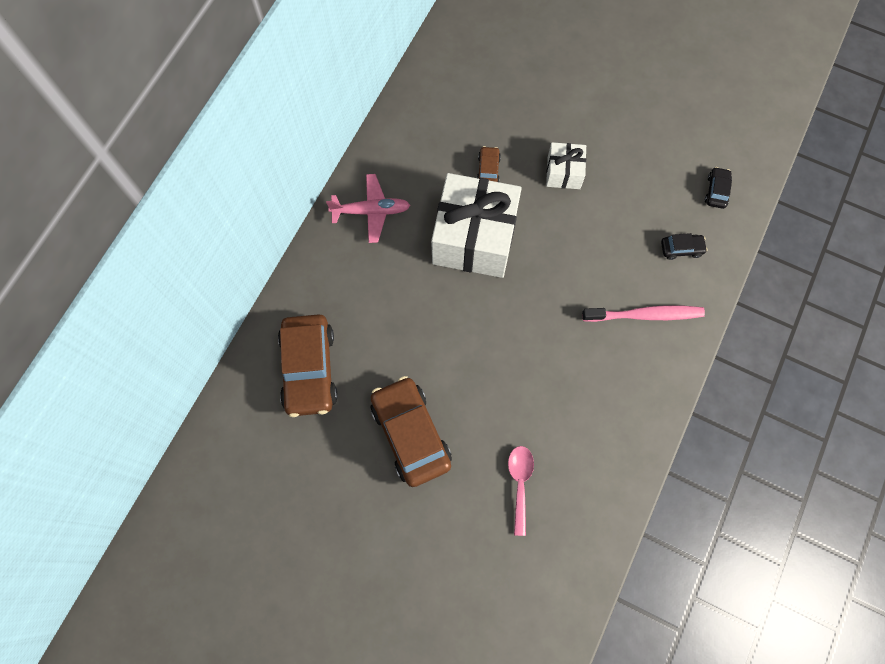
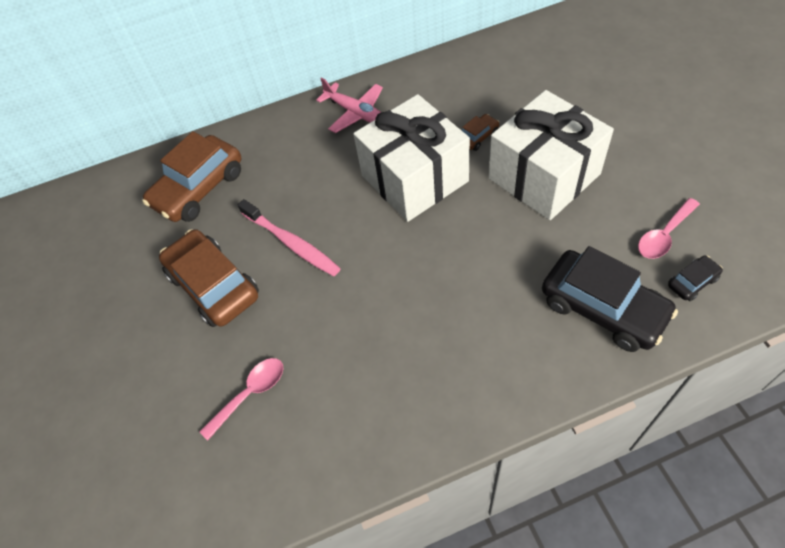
camera: 50 degrees right, 15 degrees down
(410, 434) = (214, 286): brown car -> brown car turned 60 degrees counterclockwise
(563, 172) = (544, 176): white gift -> white gift, size x2.05
(645, 315) = (508, 340): pink toothbrush -> pink toothbrush (291, 243)
(675, 167) = (664, 235): none -> pink spoon
(681, 249) = (603, 308): black car -> black car, size x2.22

